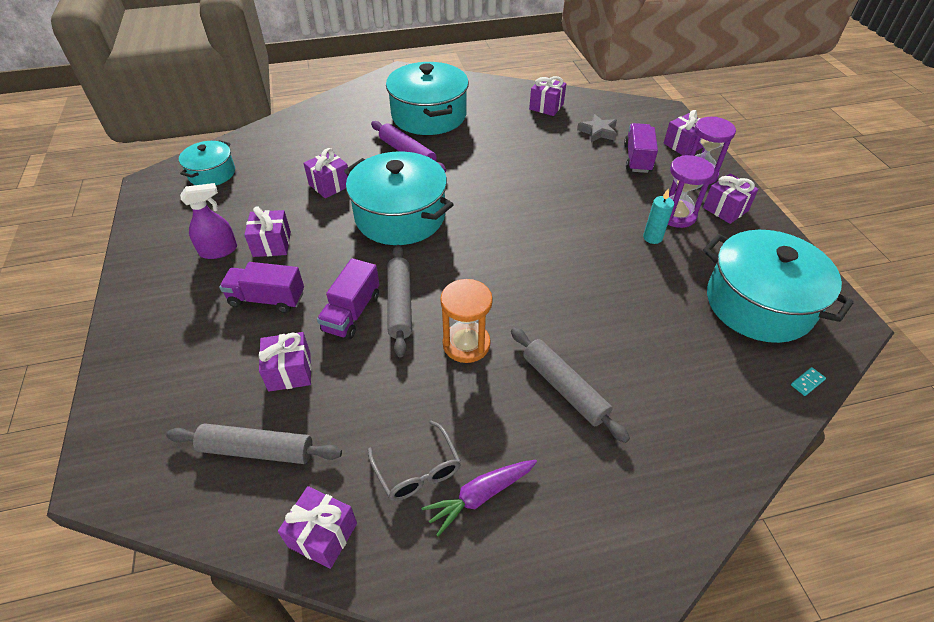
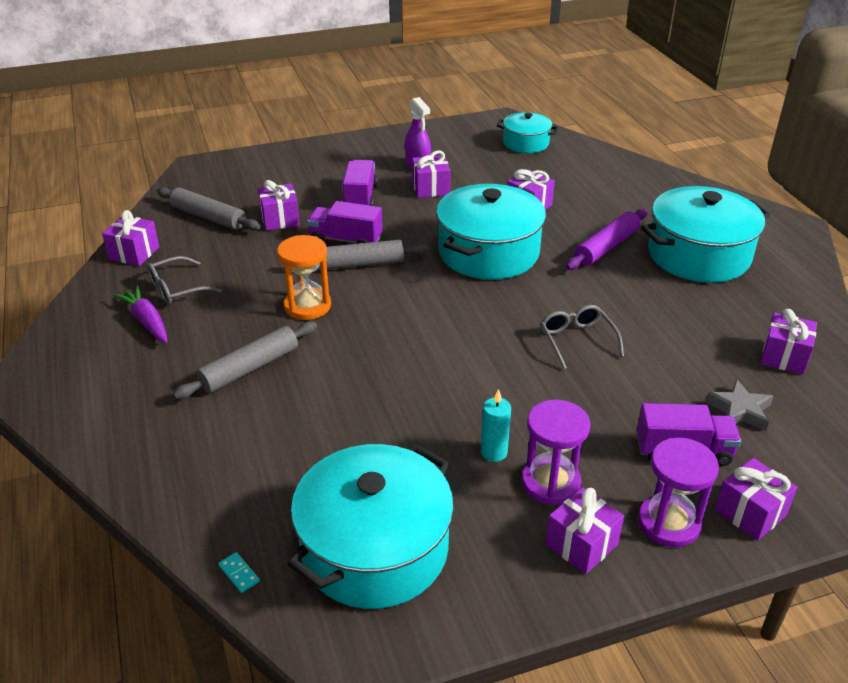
camera: 85 degrees right, 10 degrees down
(257, 450) = (208, 217): grey rolling pin -> grey rolling pin turned 60 degrees counterclockwise
(528, 184) = (577, 341): none -> grey glasses

